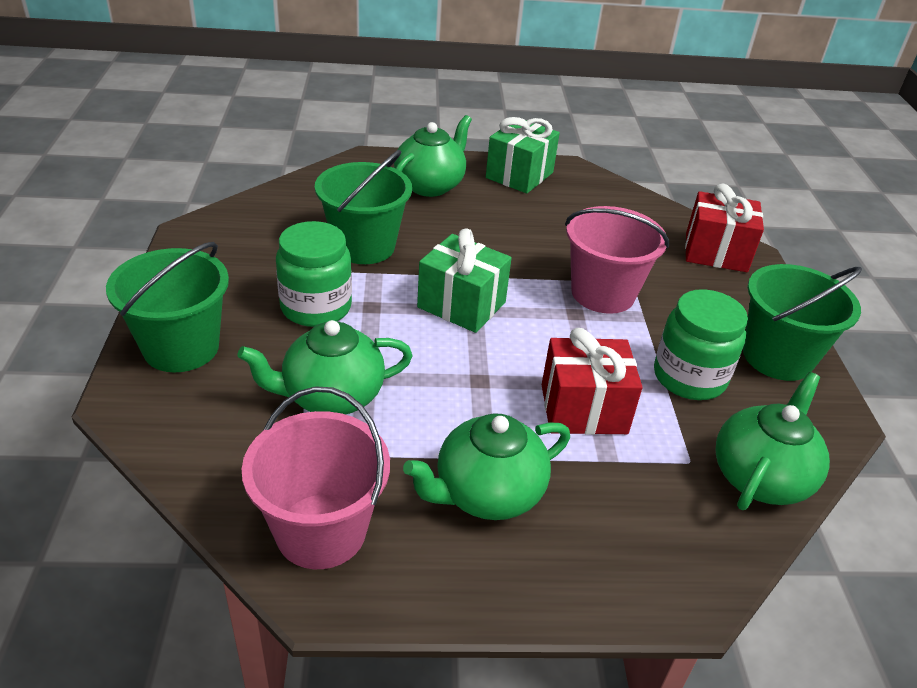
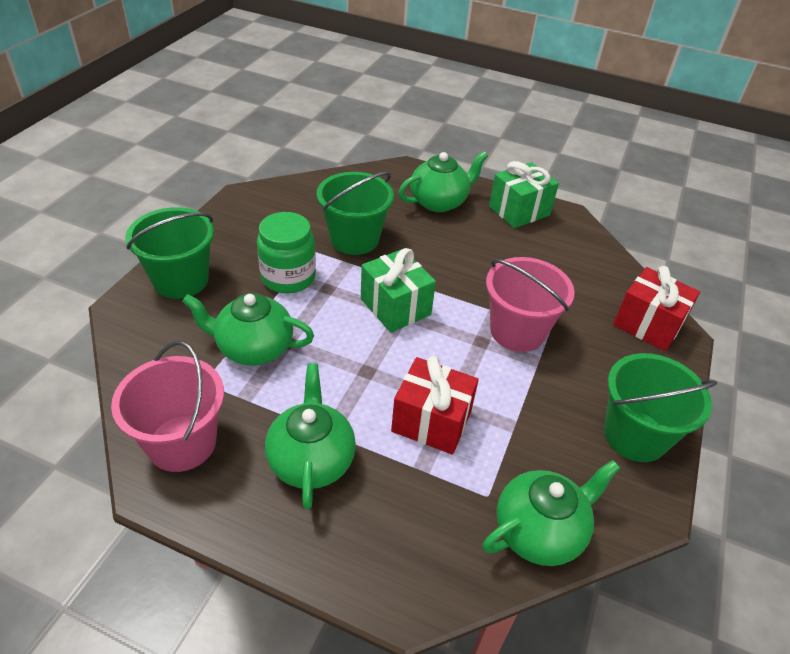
camera: 25 degrees right, 5 degrees up
(487, 493) = (311, 460): green teapot -> green teapot turned 90 degrees clockwise
(689, 377) = (540, 426): green jar -> none

